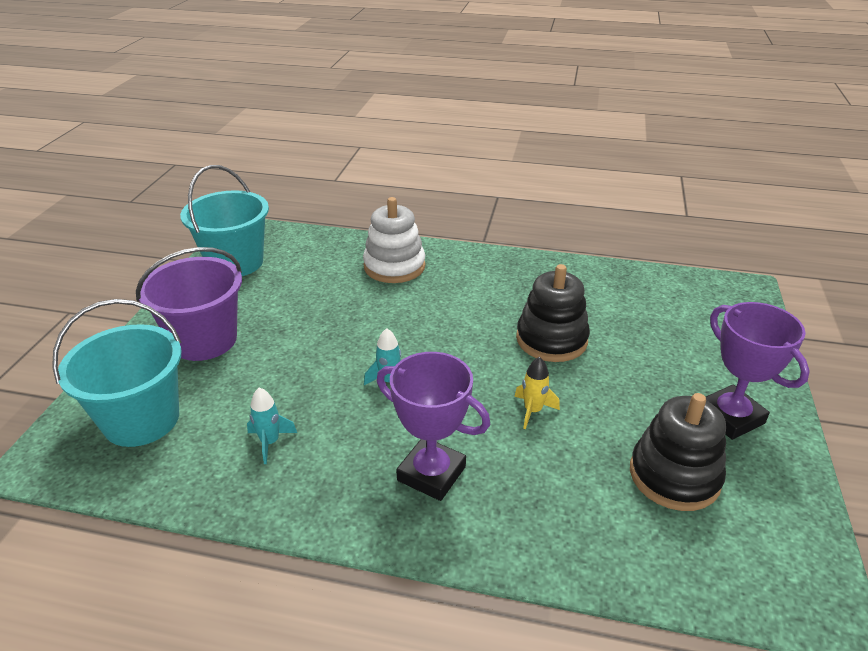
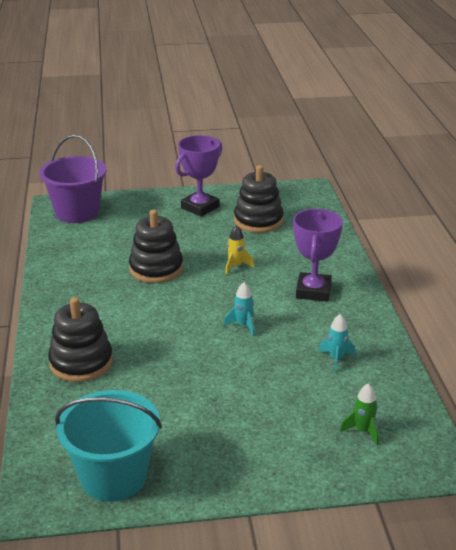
camera: 110 degrees left, 5 degrees down
(141, 420) = (363, 431): turquoise bucket -> green rocket
(204, 340) = (252, 440): purple bucket -> purple bucket (77, 212)
(394, 266) = (81, 362): white stacking toy -> black stacking toy

